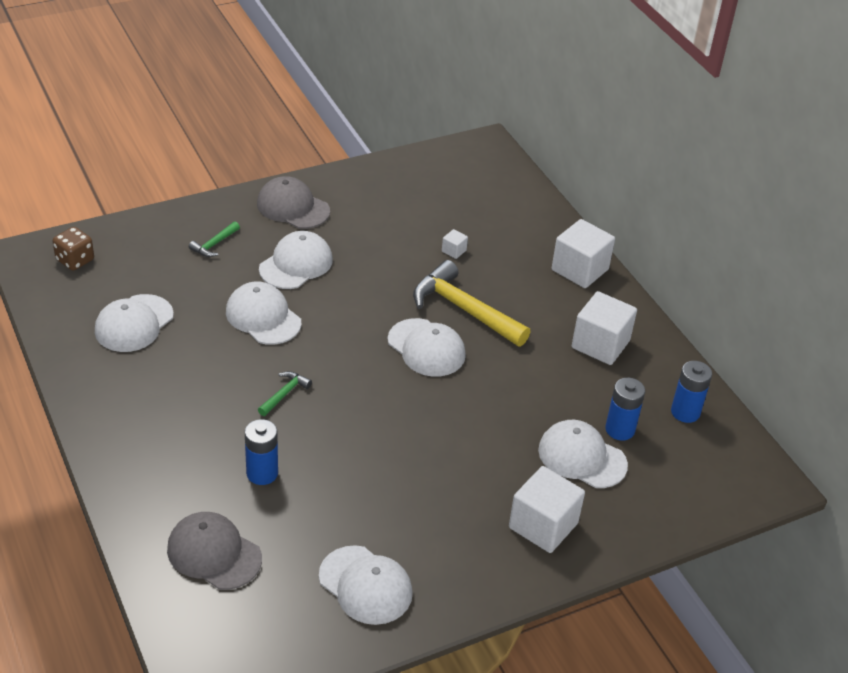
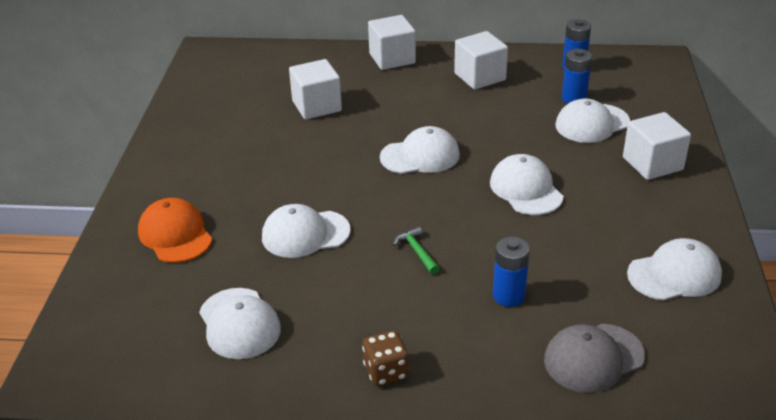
camera: 55 degrees left, 5 degrees down
(75, 260) = (99, 341): brown dice -> brown dice (386, 371)
(214, 244) = (175, 234): green hammer -> orange cap
(293, 207) = (173, 171): grey cap -> none
(296, 264) = (252, 193): white cap -> white cap (526, 189)
(454, 251) = (317, 106): white cube -> white cube, size x2.30
(463, 309) = (390, 123): yellow hammer -> none

